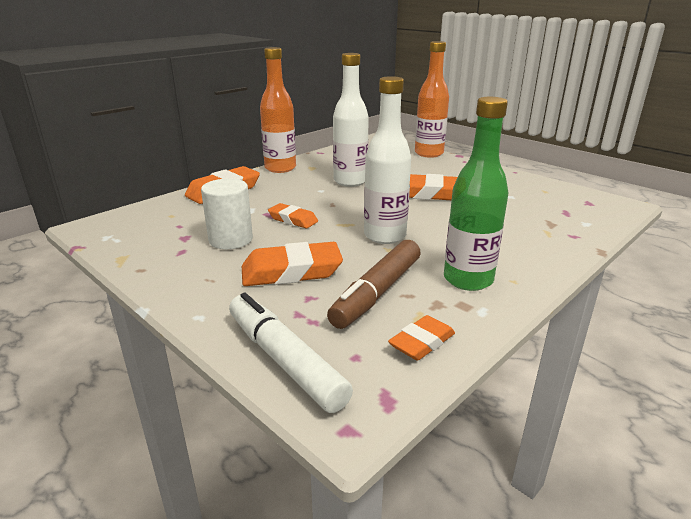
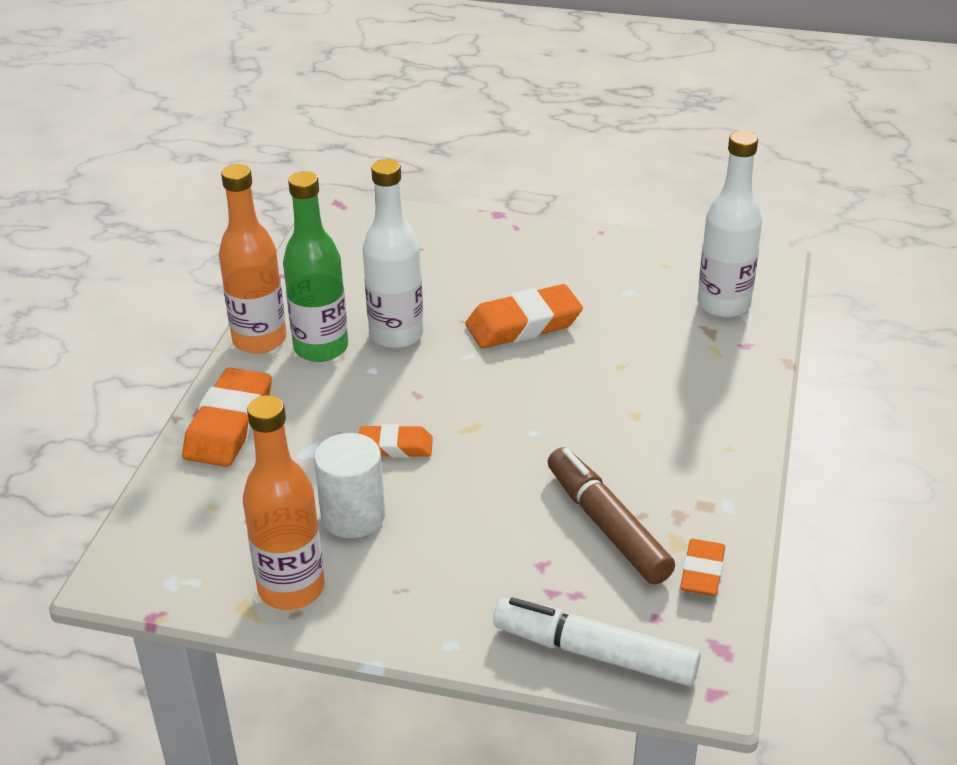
camera: 30 degrees left, 10 degrees up
(291, 271) = (485, 536): orange eraser -> none
(377, 292) = (607, 526): brown marker -> brown marker turned 150 degrees clockwise
(385, 236) = (539, 431): white bottle -> white bottle (723, 305)
(429, 153) = (451, 224): orange bottle -> orange bottle (291, 588)
(468, 280) = (684, 466): green bottle -> green bottle (321, 348)

